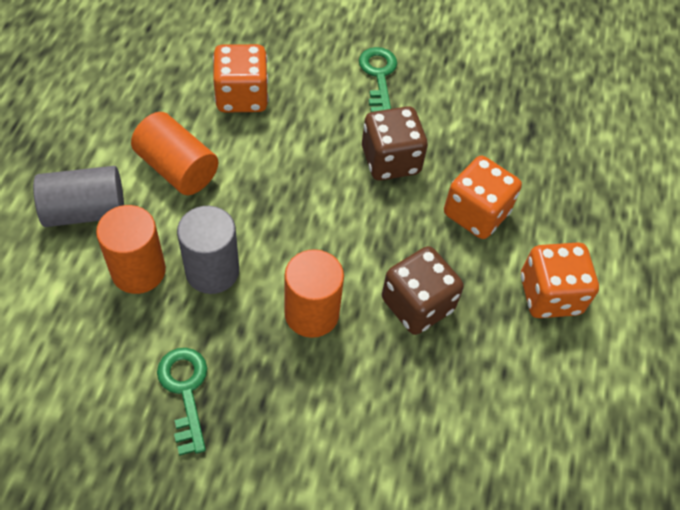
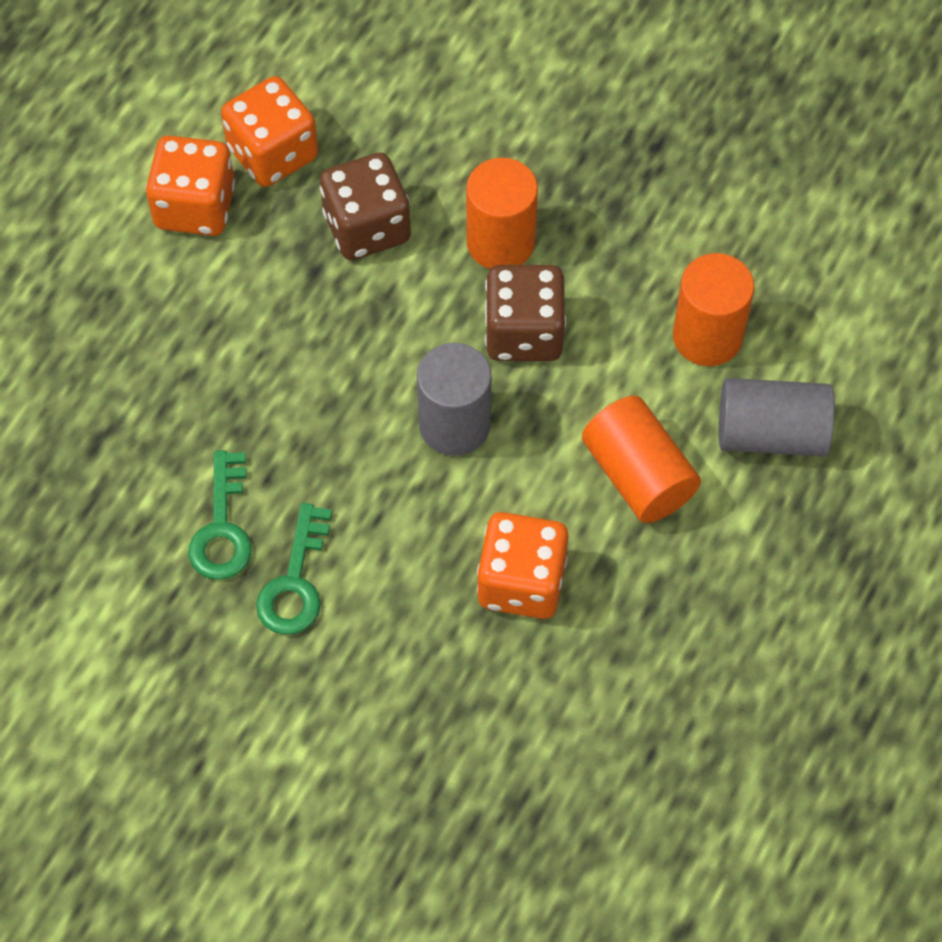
camera: 160 degrees left, 5 degrees up
(185, 391) = (667, 186): green key -> green key (222, 527)
(212, 271) = (613, 318): grey cylinder -> grey cylinder (454, 424)
(390, 160) = (329, 430): brown dice -> brown dice (524, 333)
(476, 213) = (241, 329): orange dice -> orange dice (273, 153)

